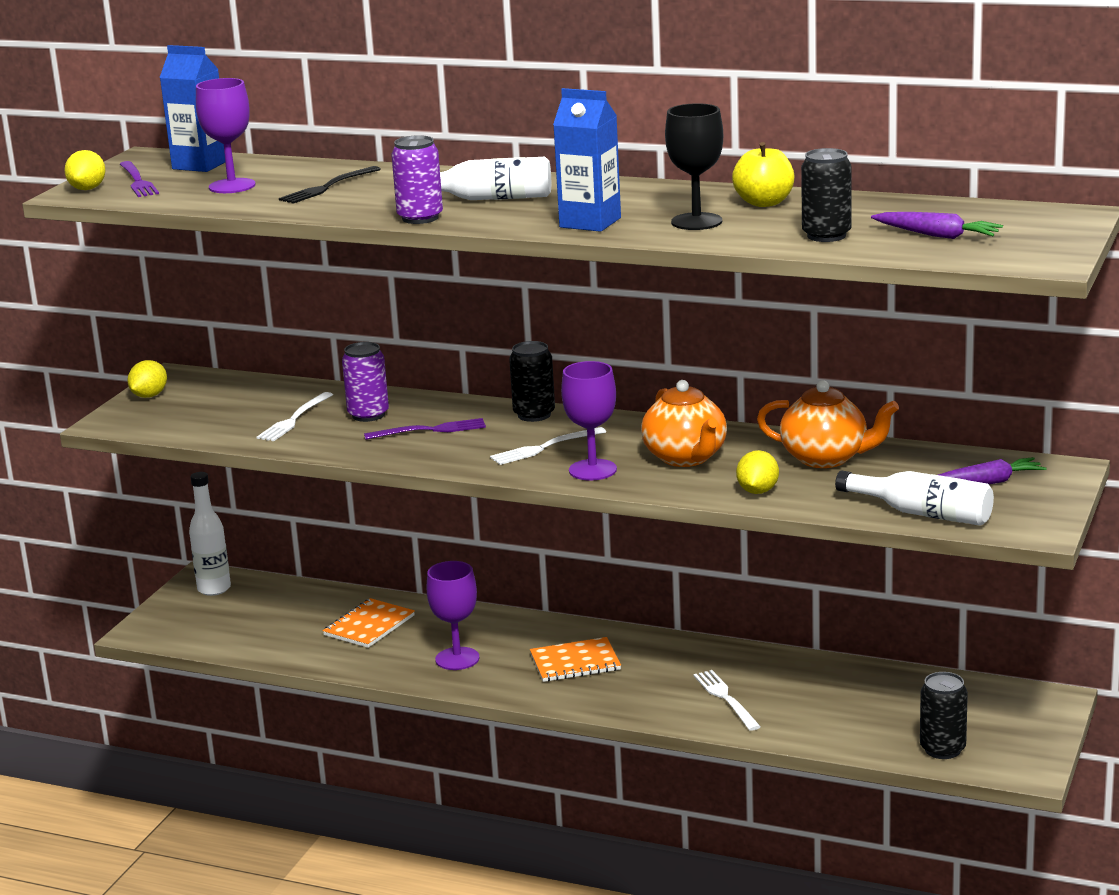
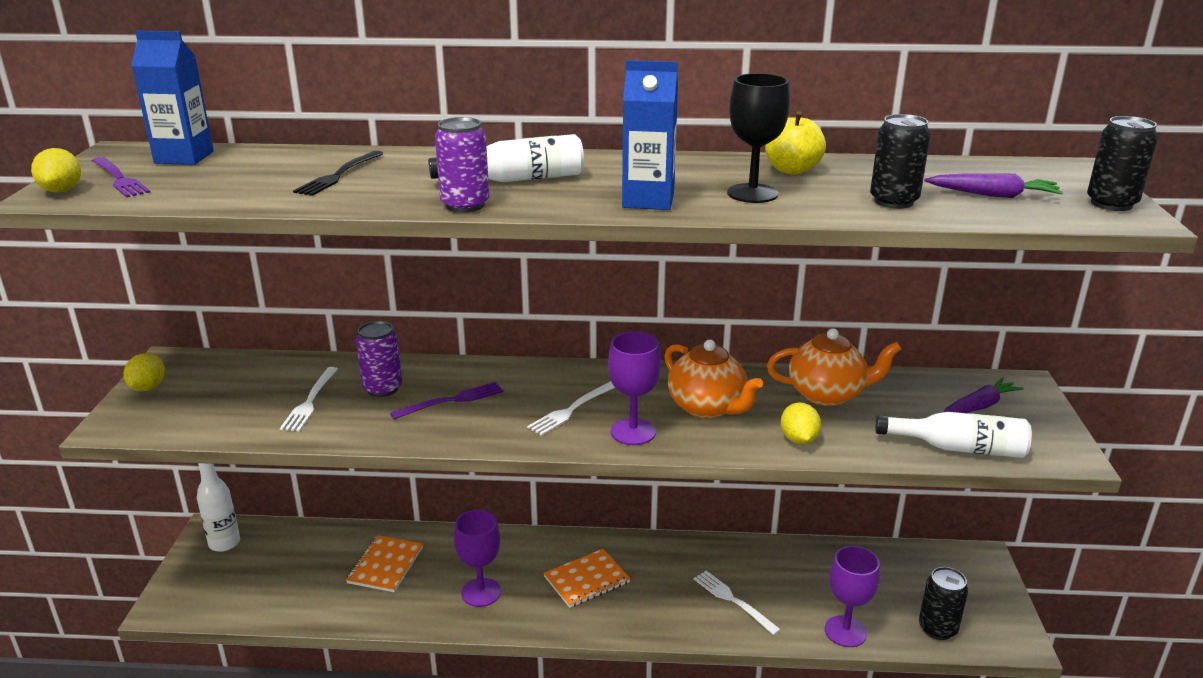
camera: 20 degrees left, 5 degrees up
(232, 186) = (231, 179): purple goblet -> purple goblet (845, 631)
(534, 415) = (540, 372): black can -> black can (1111, 204)

